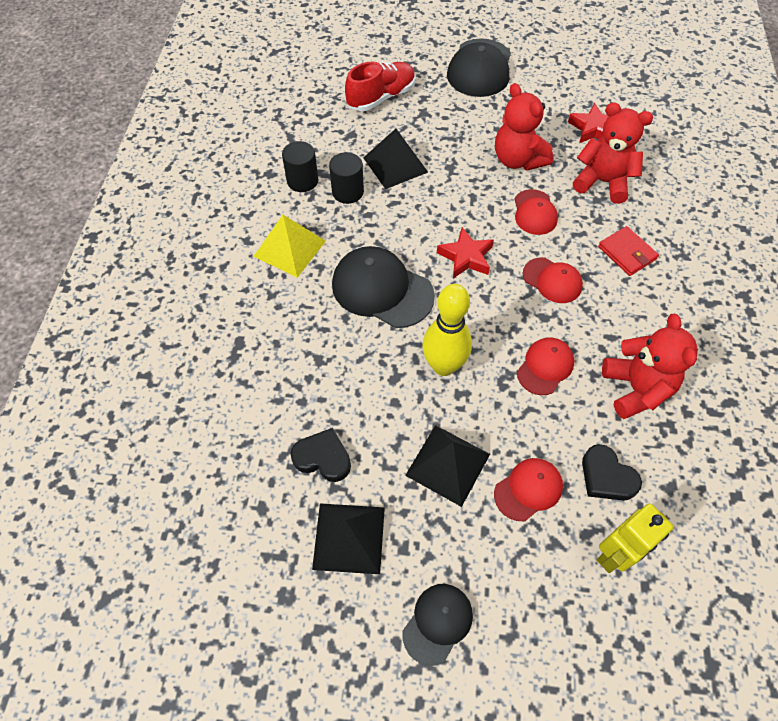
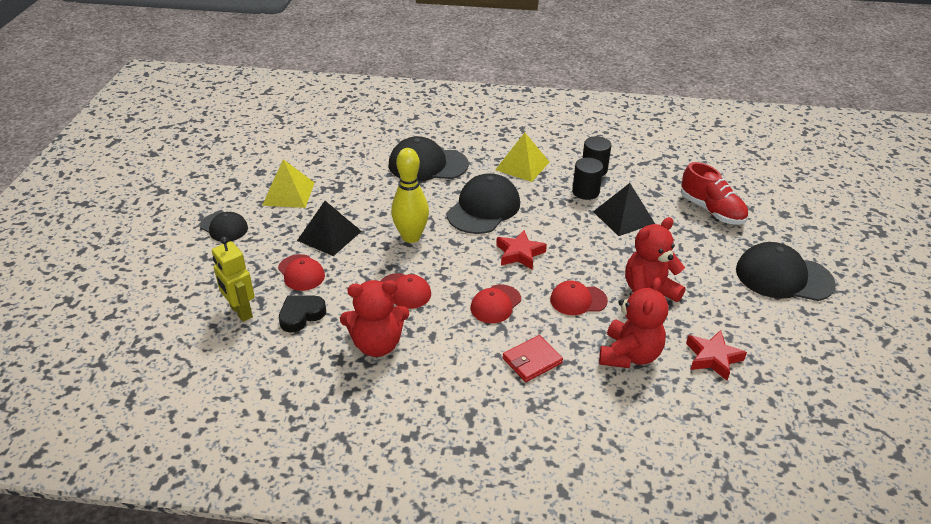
camera: 90 degrees right, 20 degrees down
(280, 354) = (427, 164): none -> black cap
(323, 458) = (345, 183): black heart -> none
(349, 538) = (288, 193): black pyramid -> yellow pyramid

